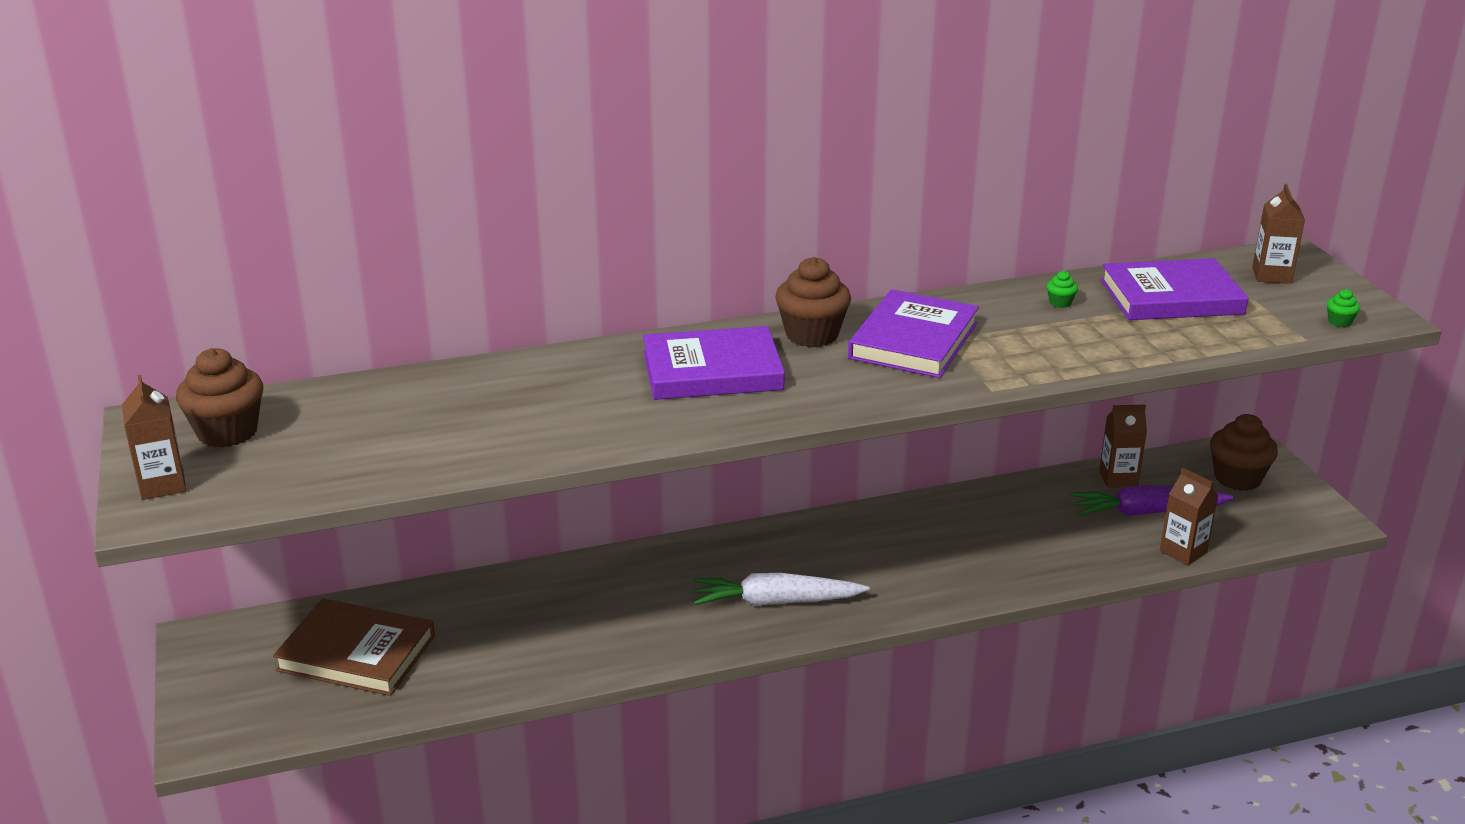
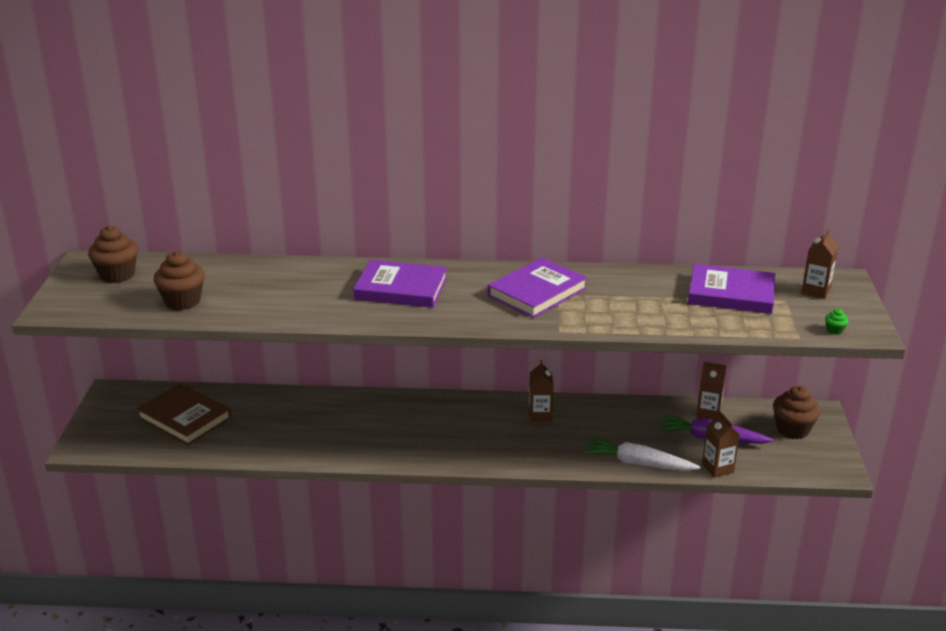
camera: 20 degrees right, 0 degrees up
(162, 485) = (66, 297): brown carton -> brown carton (540, 415)
(775, 602) = (434, 442): white carrot -> white carrot (638, 463)
(812, 335) = (477, 277): brown cupcake -> brown cupcake (182, 301)
(1060, 303) = (652, 284): green cupcake -> none

